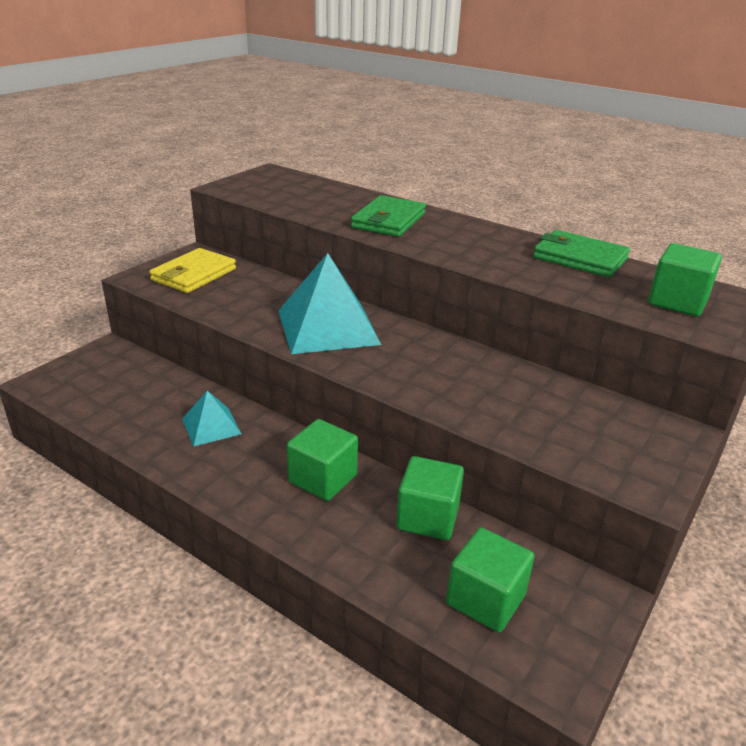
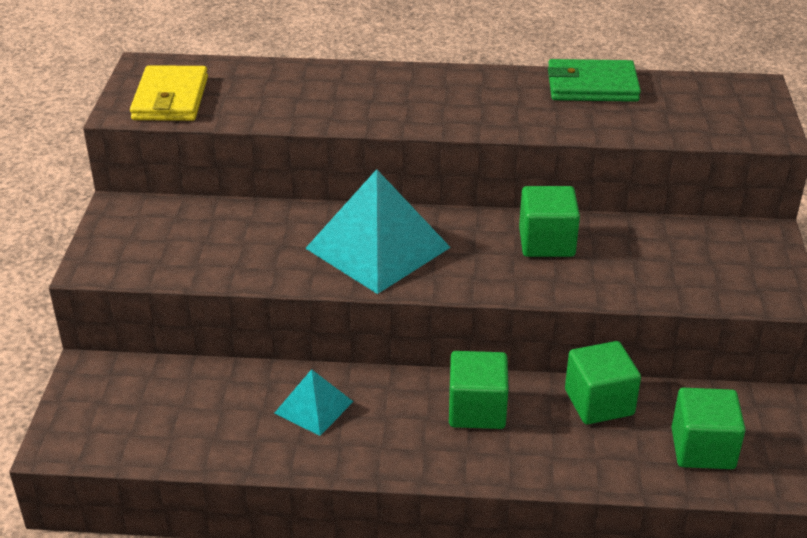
camera: 30 degrees left, 5 degrees up
(194, 275) = (155, 238): yellow wallet -> yellow wallet (170, 99)
(389, 221) = (367, 99): green wallet -> none
(677, 302) = (712, 110): green cube -> green cube (546, 242)

